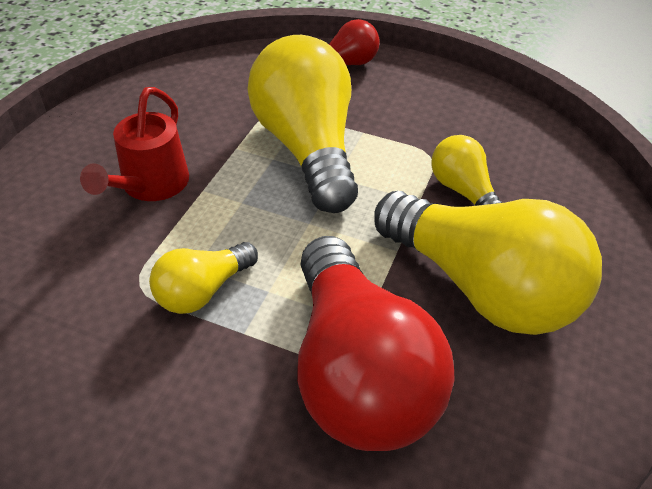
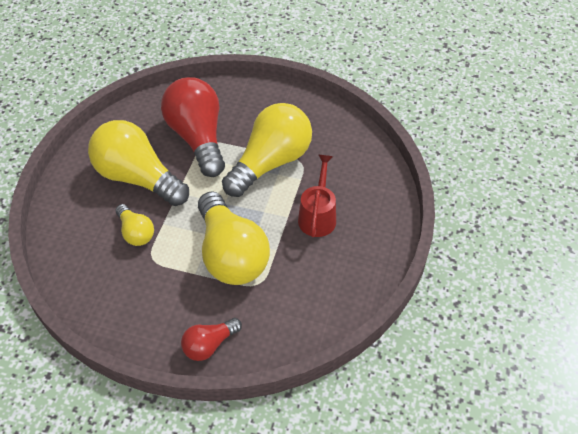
camera: 175 degrees right, 5 degrees up
(203, 290) = (271, 163): yellow light bulb -> yellow light bulb, size x2.01

